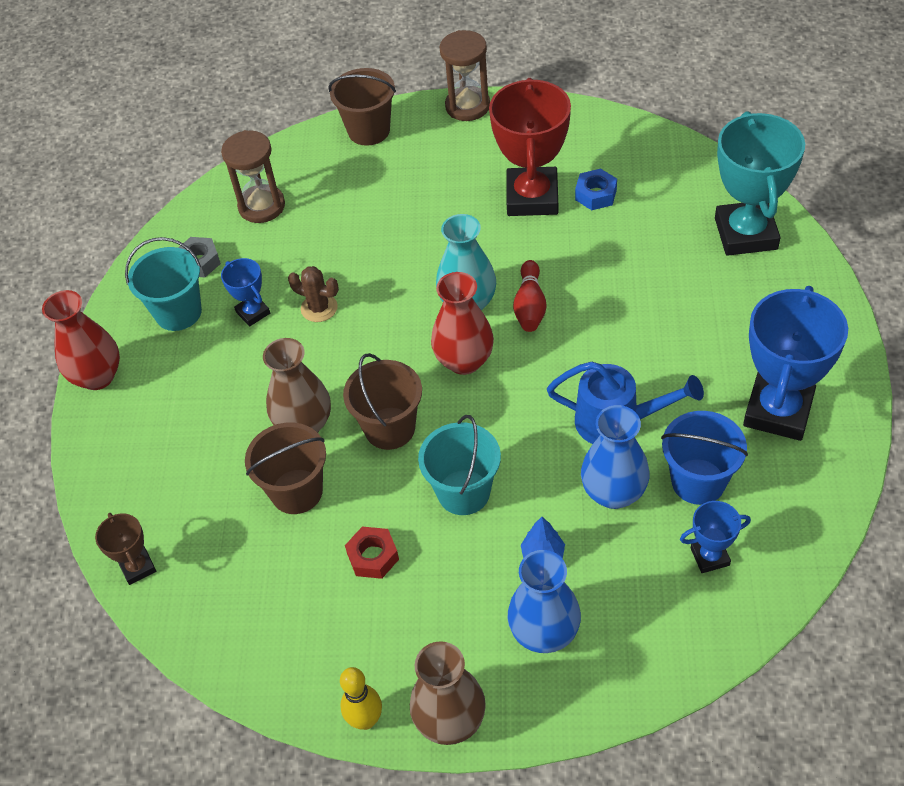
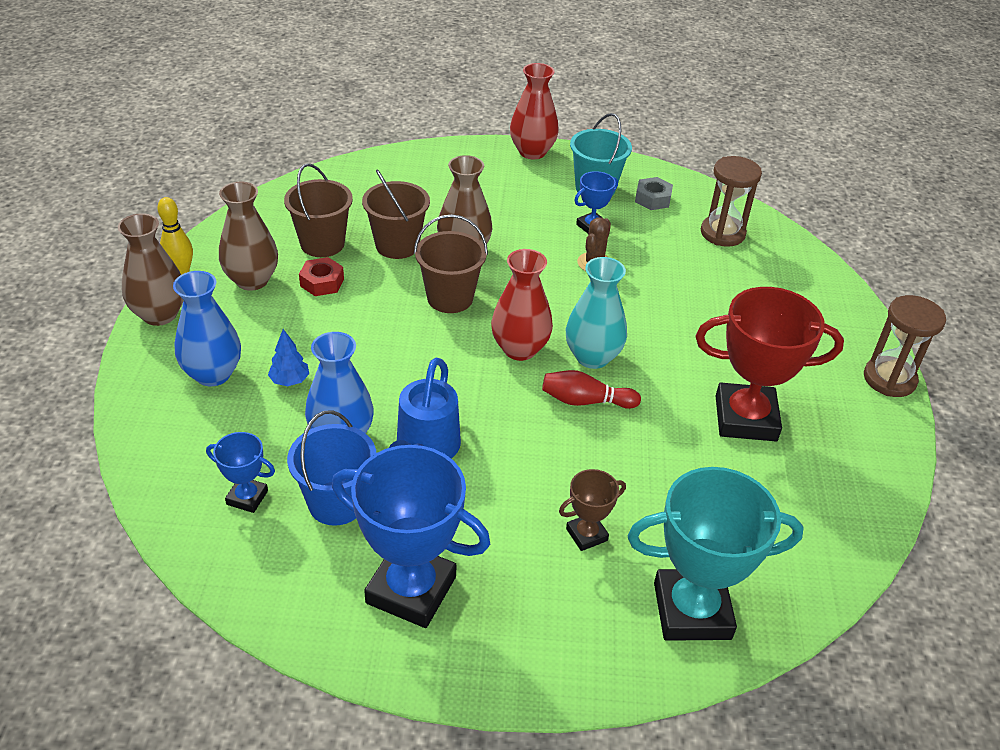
camera: 85 degrees right, 10 degrees down
(137, 567) = (351, 172): brown trophy -> brown trophy (586, 534)
(369, 130) = (837, 303): brown bucket -> brown bucket (322, 244)
(375, 633) = (252, 280): none -> brown vase
(463, 492) = (370, 337): turquoise bucket -> none
(596, 194) = (753, 473): blue nut -> none
(710, 556) = (247, 497): blue trophy -> blue trophy turned 60 degrees counterclockwise

